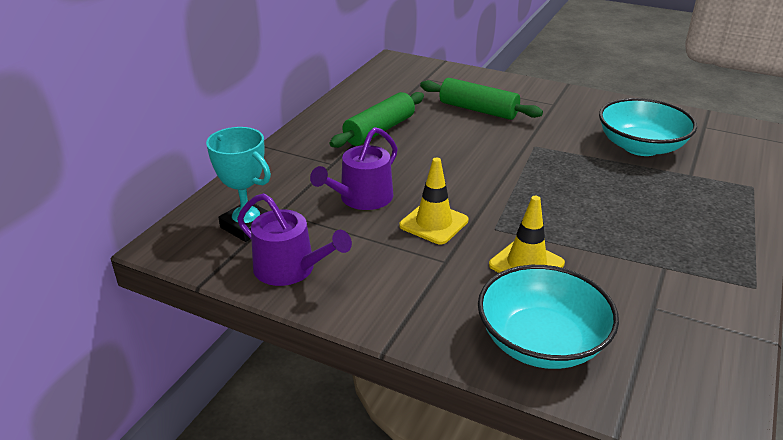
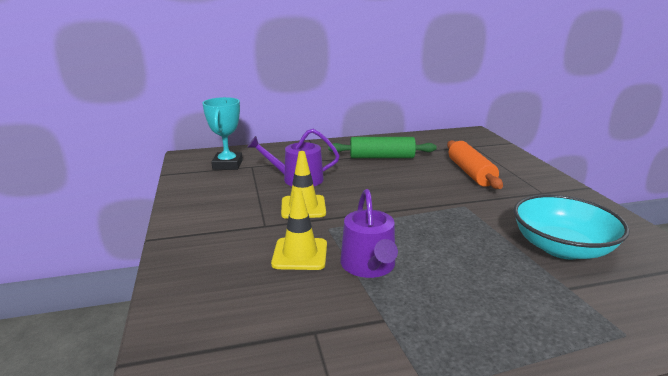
camera: 50 degrees right, 10 degrees down
(290, 269) = (201, 188): purple watering can -> purple watering can (369, 266)
(478, 110) = (470, 173): green rolling pin -> orange rolling pin
(541, 342) = (210, 291): turquoise bowl -> none

